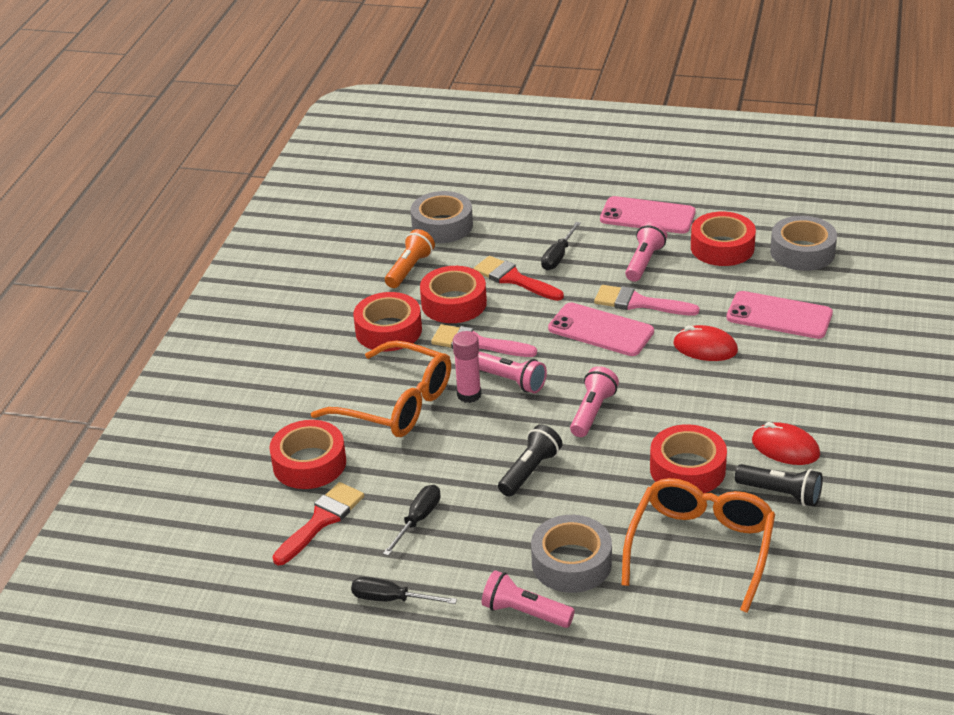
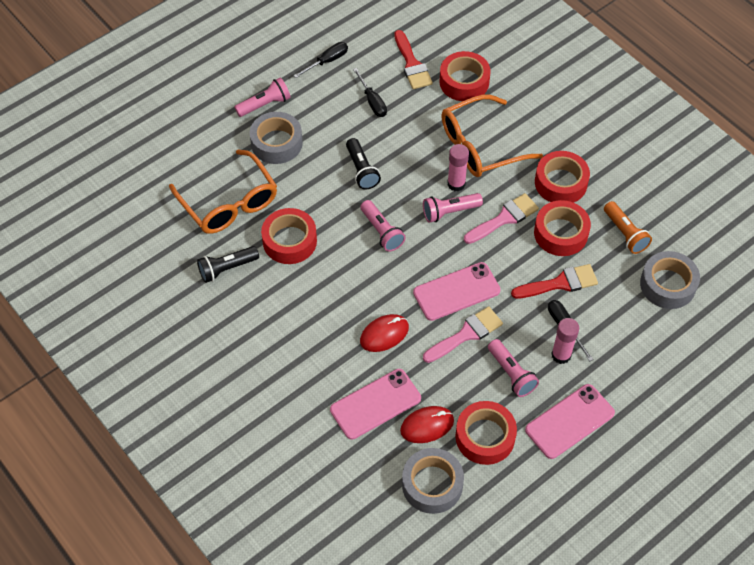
camera: 125 degrees right, 20 degrees up
(590, 246) = (561, 355): none -> pink glue stick
(785, 448) = (257, 301): red mouse -> red mouse (427, 426)

